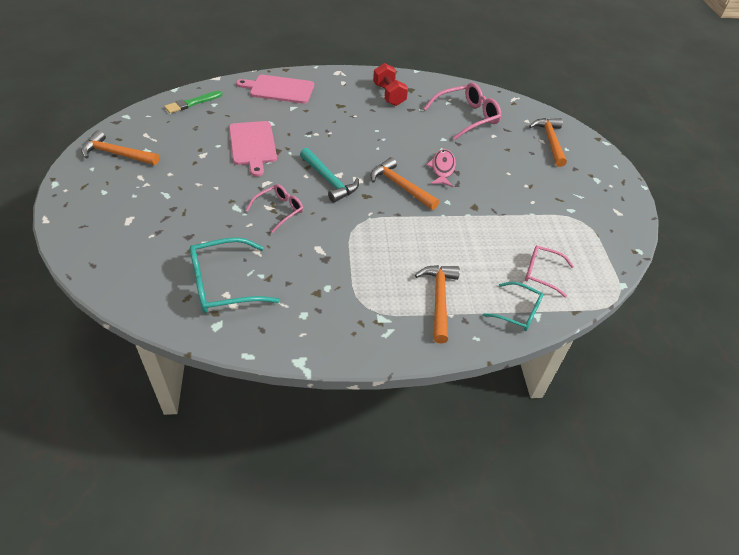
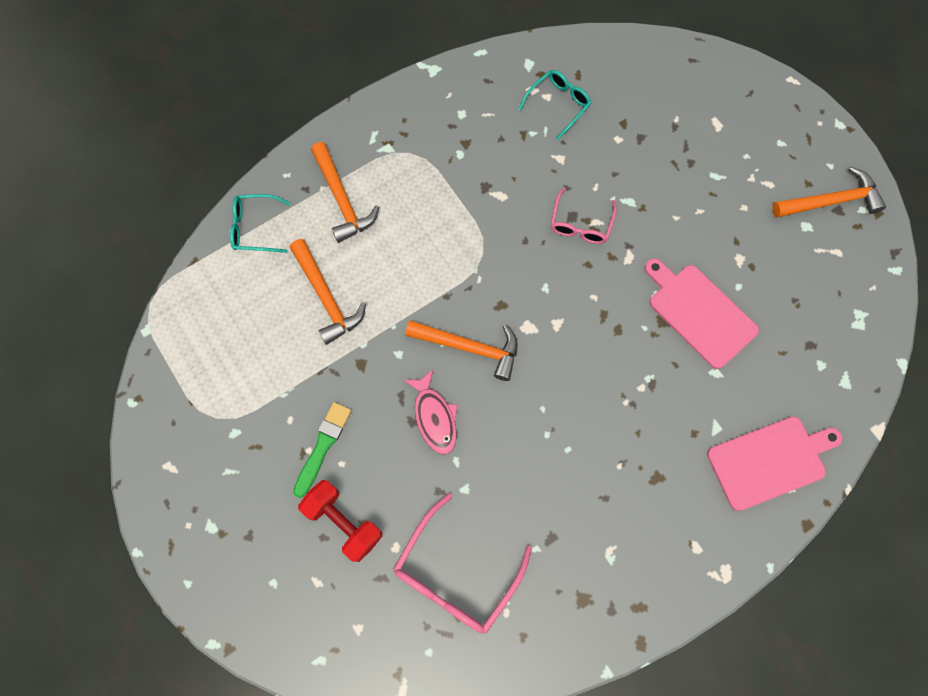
camera: 155 degrees right, 25 degrees up
(192, 103) = (849, 348): green brush -> green brush (322, 446)
(223, 284) = (558, 104): turquoise glasses -> turquoise glasses, size x0.61
(329, 180) = (561, 306): turquoise hammer -> none
(389, 95) = (605, 558): red dumbbell -> red dumbbell (344, 522)
(541, 273) = (244, 296): pink glasses -> none
(550, 141) = (303, 587): orange hammer -> orange hammer (326, 297)

